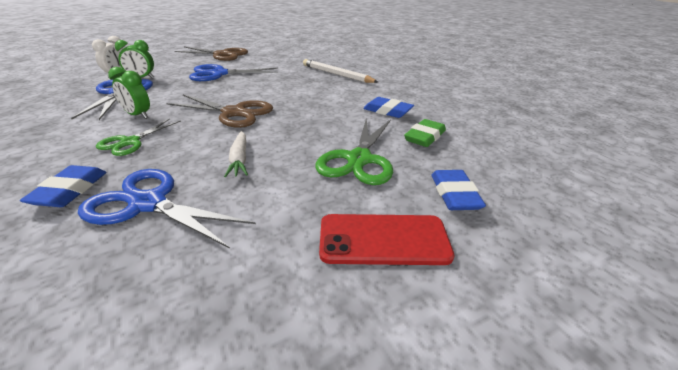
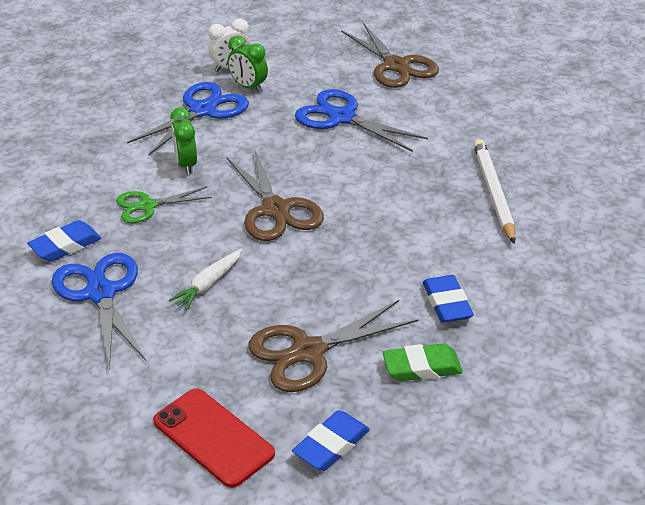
camera: 45 degrees right, 5 degrees up
(359, 159) = (308, 352): green scissors -> brown scissors

